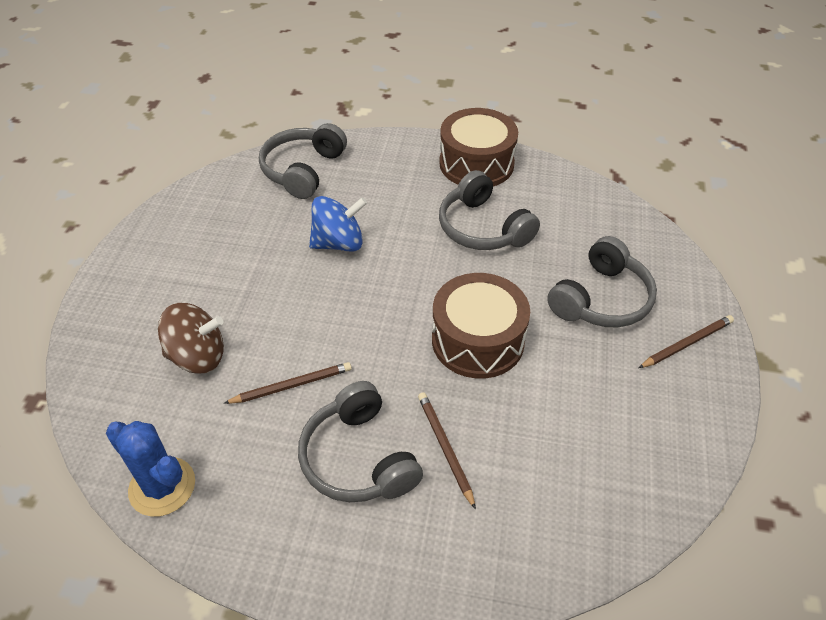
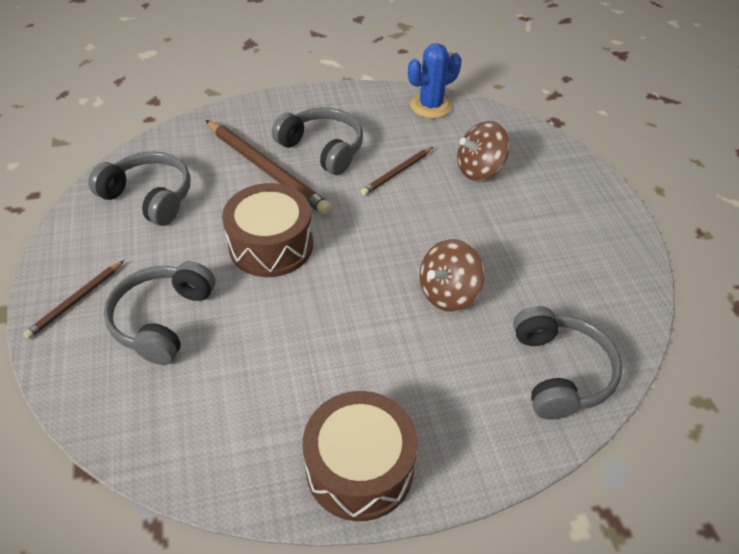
camera: 155 degrees right, 0 degrees up
(162, 486) = (430, 106): blue cactus -> blue cactus turned 45 degrees counterclockwise
(339, 243) = (448, 293): blue spinning top -> brown spinning top
(445, 448) = (267, 169): brown pencil -> brown pencil, size x1.88
(483, 228) = (311, 364): grey headphones -> grey headphones (149, 197)

